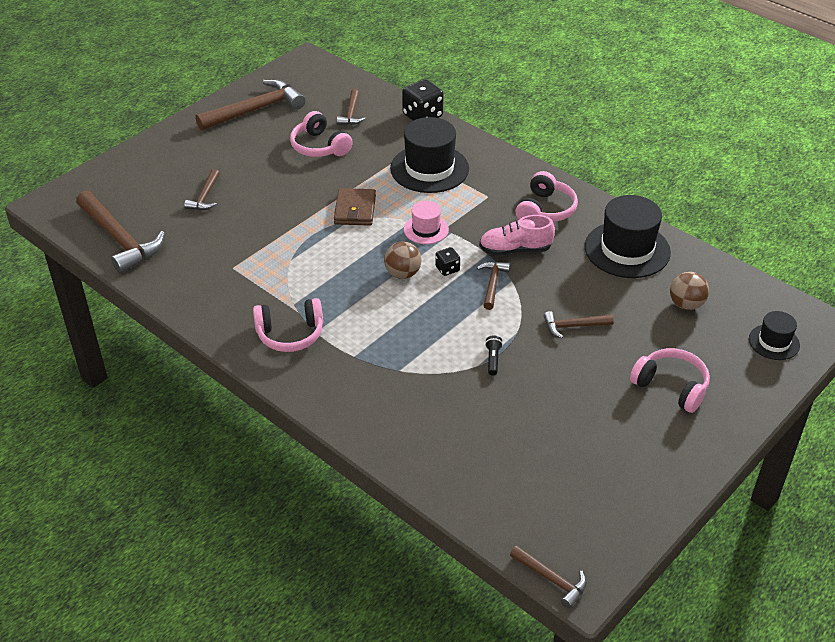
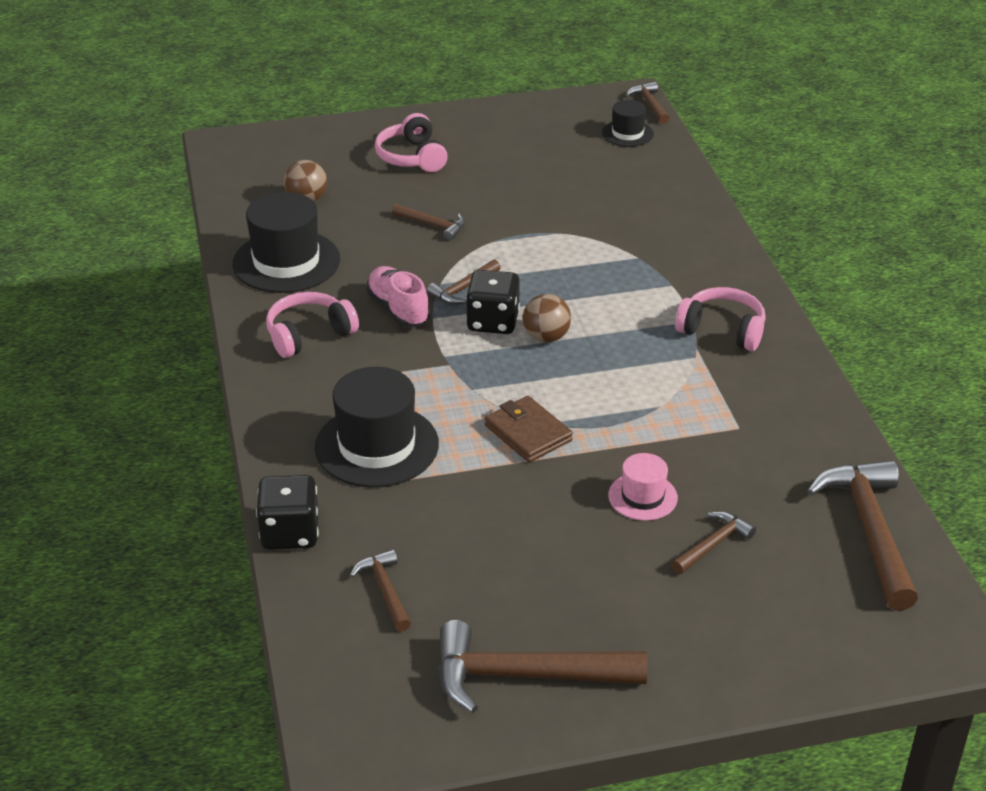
camera: 145 degrees left, 5 degrees down
(319, 146) = (487, 552): pink headphones -> none
(351, 113) = (385, 590): brown hammer -> brown hammer turned 60 degrees counterclockwise
(355, 210) = (528, 433): brown wallet -> brown wallet turned 75 degrees counterclockwise
(426, 229) = (468, 372): pink hat -> pink hat (642, 496)
(447, 269) = (493, 322): black dice -> black dice, size x1.87
(493, 359) = (540, 231): black flashlight -> none
(515, 250) = (398, 309): pink shoe -> pink shoe turned 150 degrees counterclockwise
(774, 342) = (280, 149): black hat -> black hat (627, 133)

